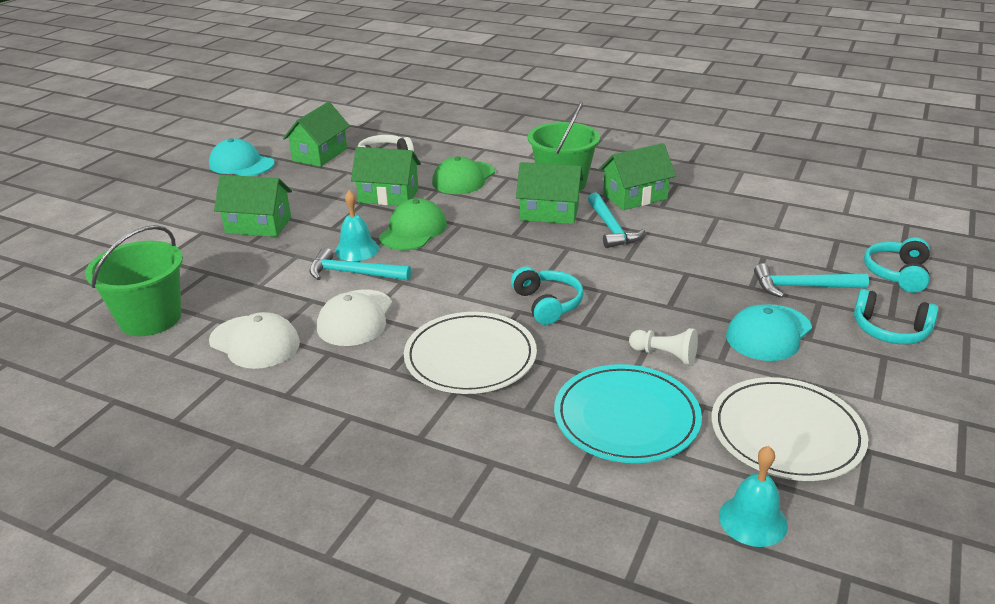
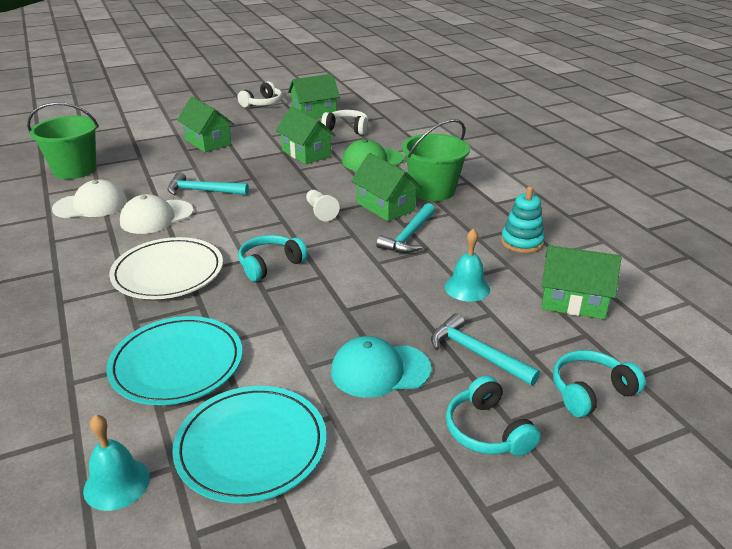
camera: 40 degrees right, 0 degrees up
(241, 164) = (263, 103): turquoise cap -> white headphones
(255, 342) = (91, 205): white cap -> white cap turned 90 degrees counterclockwise
(353, 273) = (203, 191): turquoise hammer -> turquoise hammer turned 45 degrees counterclockwise
(356, 249) = (230, 178): turquoise bell -> turquoise bell (467, 288)
(413, 230) = (280, 180): green cap -> none
(547, 304) = (270, 265): turquoise headphones -> turquoise headphones turned 150 degrees counterclockwise
(635, 197) = (470, 222): green house -> green house (573, 301)
(665, 355) = (277, 340): white pawn -> white pawn (320, 212)
(695, 195) = (522, 242): none -> turquoise stacking toy
(786, 433) = (251, 446): white plate -> turquoise plate

